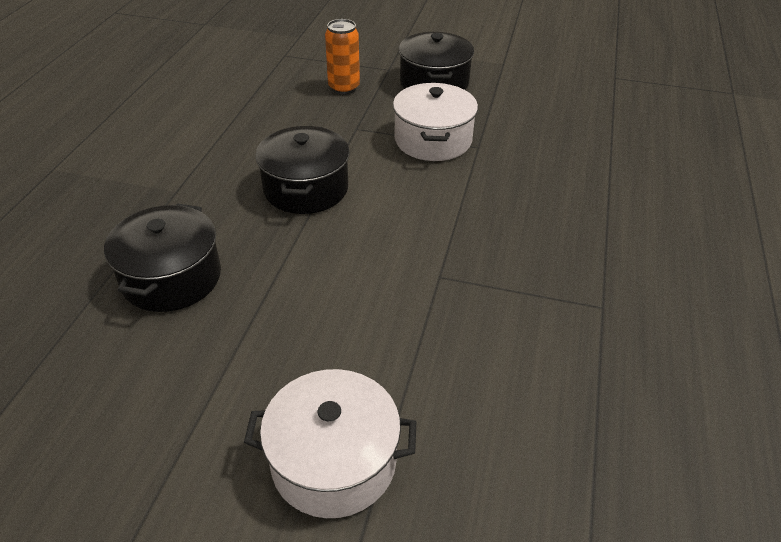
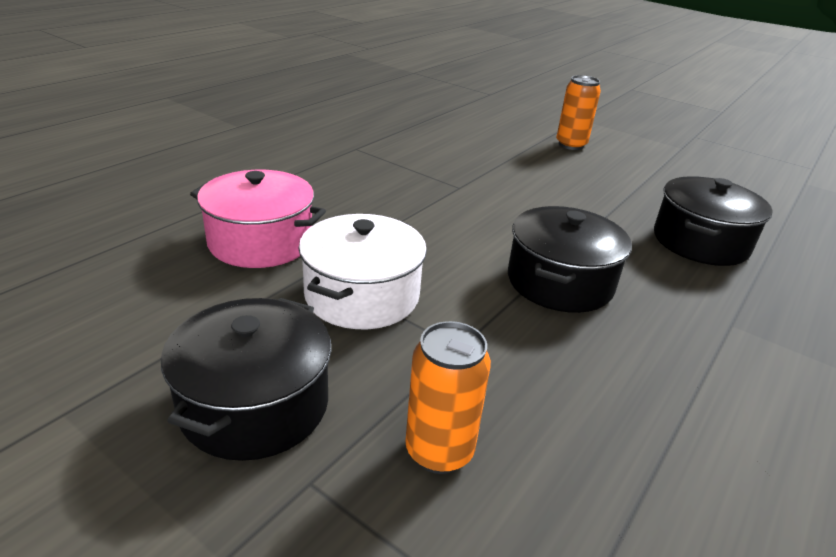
camera: 160 degrees left, 10 degrees down
(334, 461) = (571, 145): white pot -> orange can
(535, 156) = (260, 242): none -> pink pot

